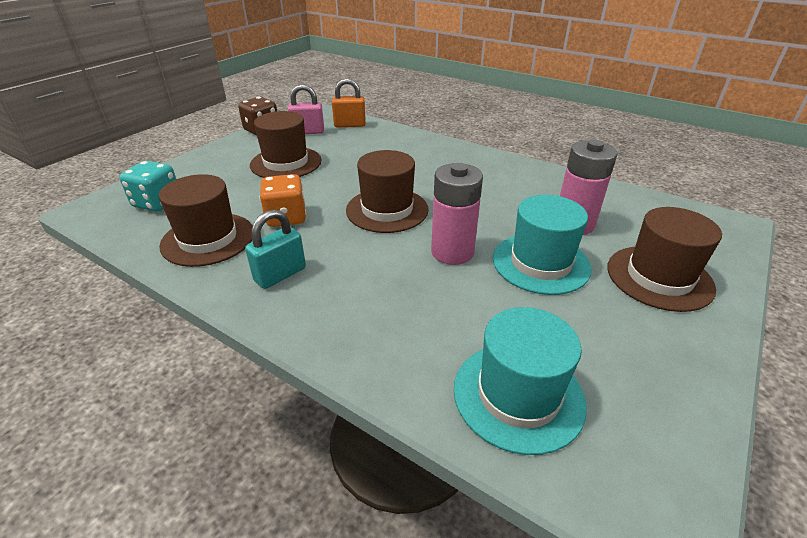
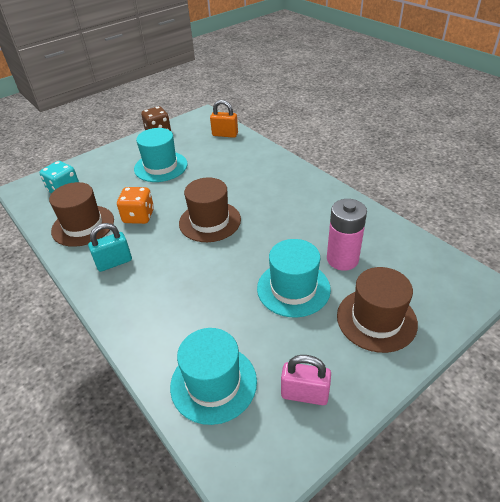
camera: 20 degrees right, 5 degrees up
(286, 163) = (161, 166): brown hat -> turquoise hat
(308, 132) = (190, 138): pink padlock -> pink padlock (304, 394)
(452, 252) = (235, 266): pink battery -> none

